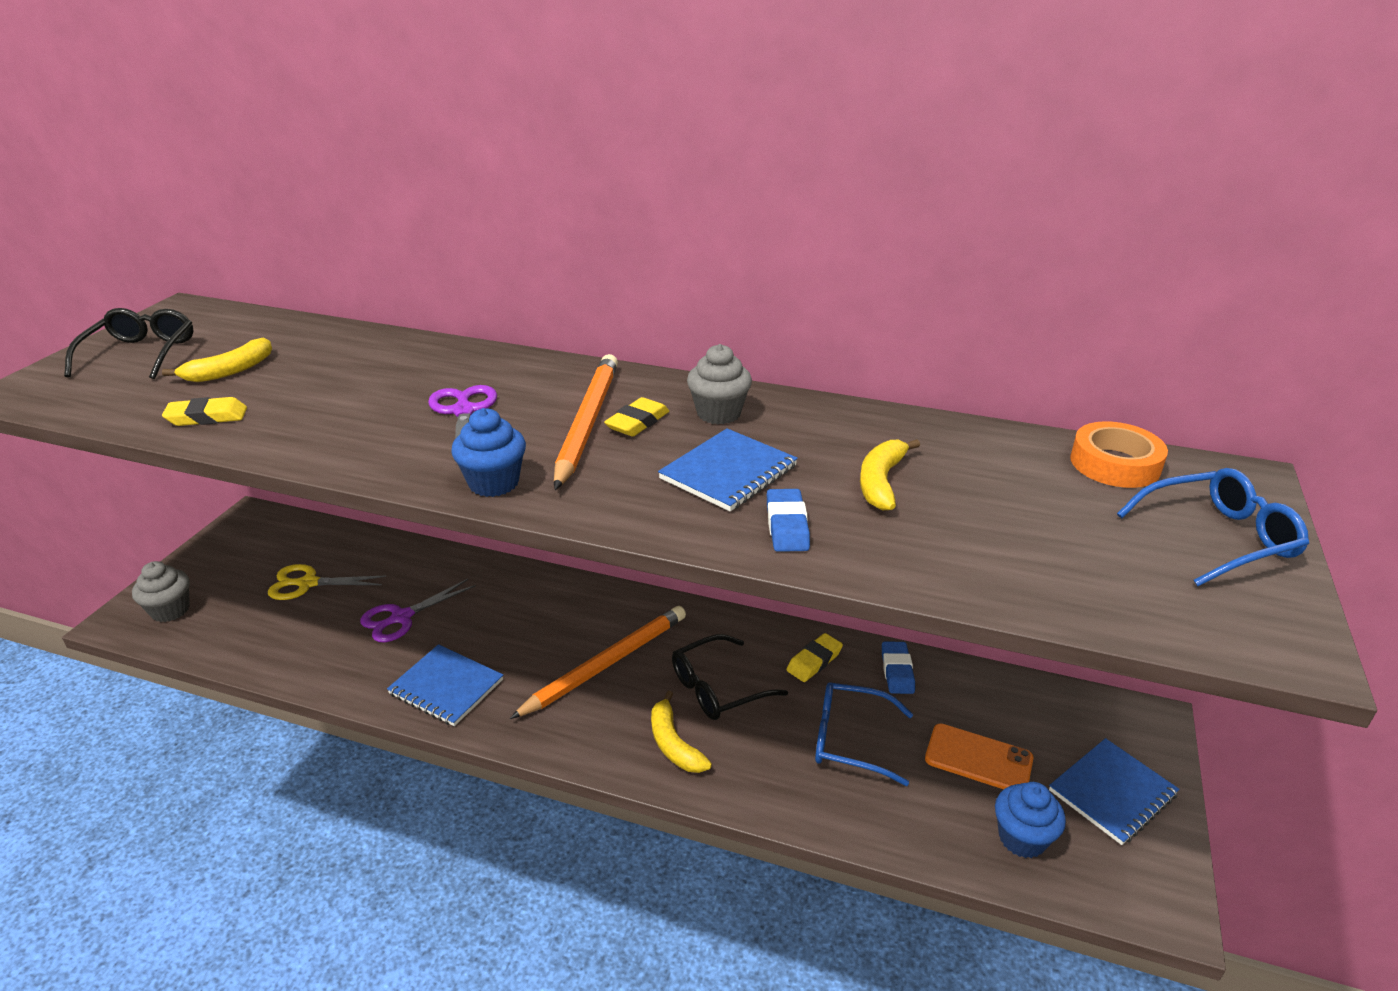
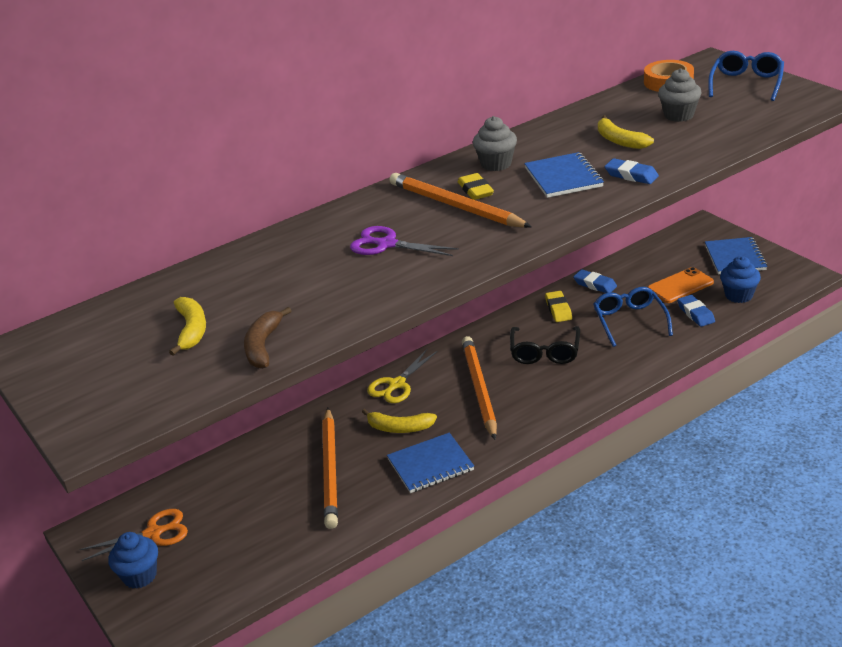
camera: 50 degrees left, 0 degrees up
(141, 354) = (94, 371): black glasses -> none
(170, 610) = (175, 601): grey cupcake -> grey cupcake (679, 115)
(207, 417) = (263, 346): yellow eraser -> brown banana
(261, 553) = (153, 533): none -> orange scissors
(308, 583) = (230, 512): yellow scissors -> yellow scissors (397, 384)
(401, 617) = (330, 470): purple scissors -> orange pencil
(494, 483) = (492, 249): blue cupcake -> blue cupcake (140, 576)
(674, 743) = (574, 384): yellow banana -> yellow banana (399, 428)
(850, 740) = (629, 321): blue glasses -> blue glasses turned 120 degrees clockwise
(929, 805) = (695, 314): none -> blue eraser

